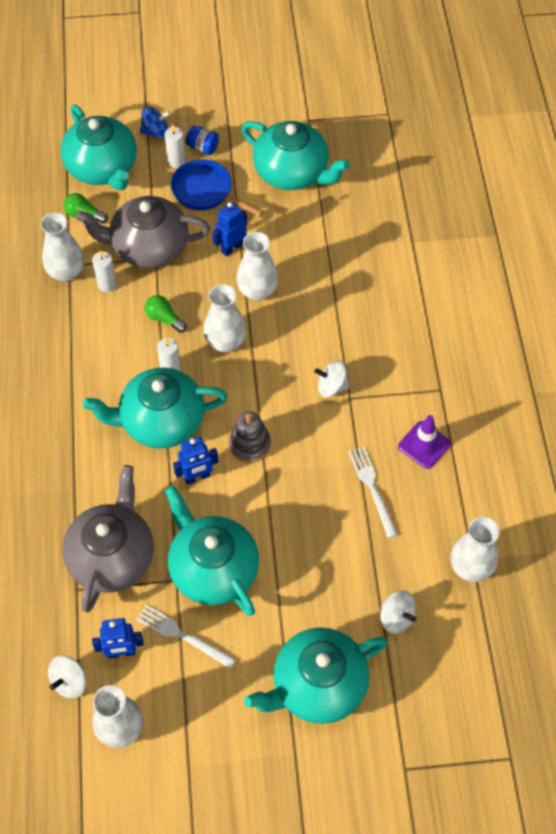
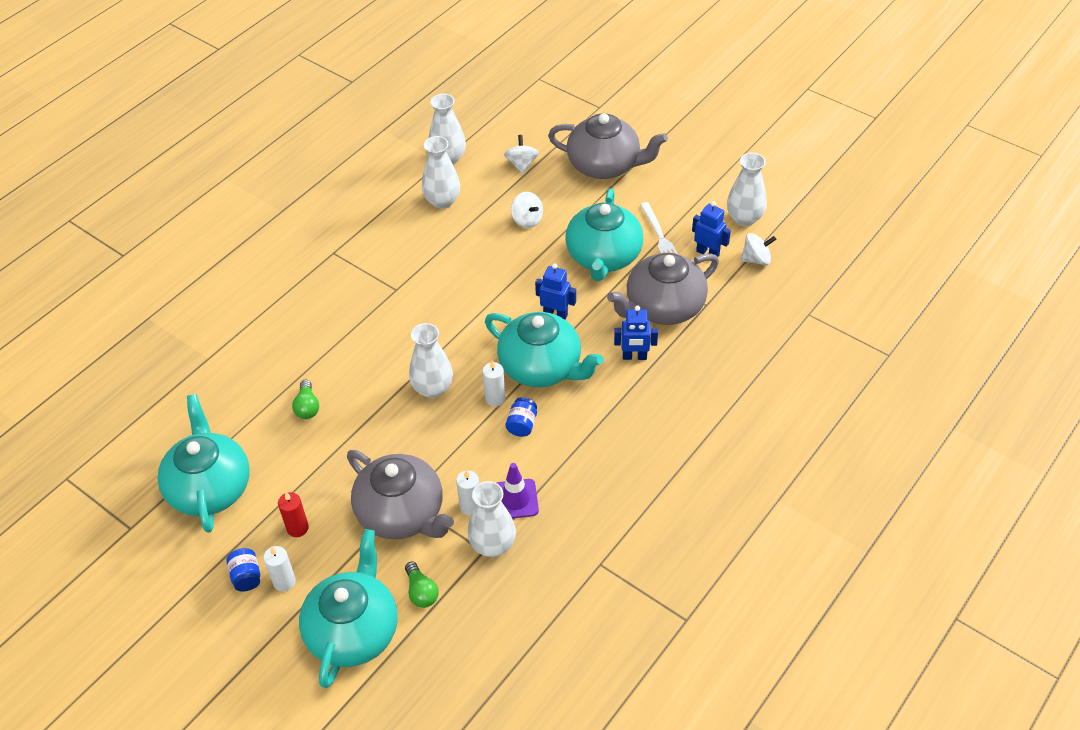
camera: 135 degrees left, 10 degrees down
(129, 365) = (522, 425): none -> blue jar
(155, 132) = (265, 631): blue spinning top -> none
(164, 318) = (457, 441): green light bulb -> green light bulb (307, 407)
(206, 192) = (297, 528): blue pan -> red candle
(231, 248) = (339, 459): blue robot -> blue robot (634, 357)
(250, 444) = (497, 309): grey stacking toy -> none
(257, 291) = (363, 409): white vase -> white vase (442, 201)
(317, 685) = (605, 165): turquoise teapot -> grey teapot
(331, 387) = (398, 304): white spinning top -> white spinning top (527, 220)
(372, 488) = (451, 231): white fork -> none
(424, 445) = (388, 231): purple traffic cone -> purple traffic cone (515, 499)

